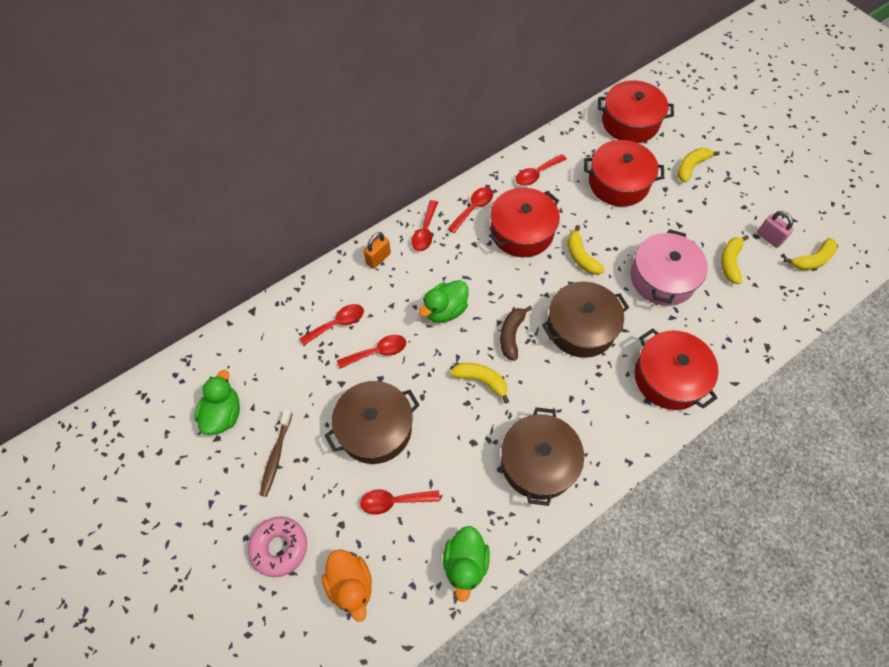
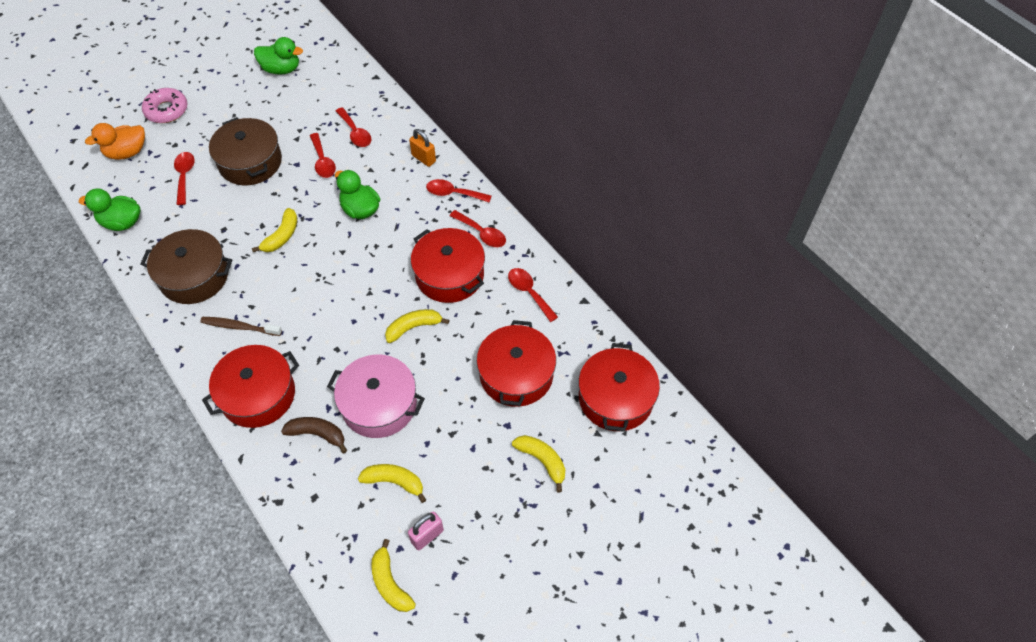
camera: 90 degrees right, 5 degrees down
(276, 455) = (240, 103): brown toothbrush -> brown toothbrush (239, 327)
(511, 335) = (326, 261): brown banana -> brown banana (317, 434)
(581, 327) = (326, 320): brown pot -> none

